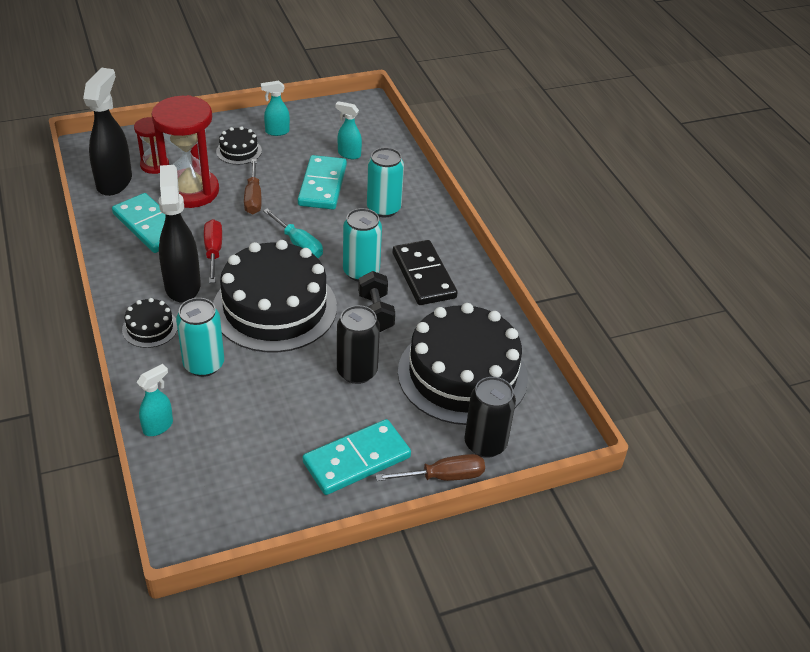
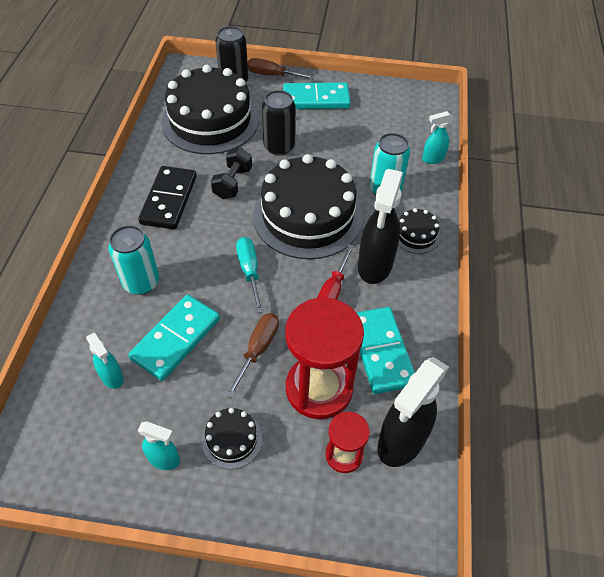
camera: 150 degrees left, 10 degrees up
(361, 272) = (216, 222): turquoise can -> none

